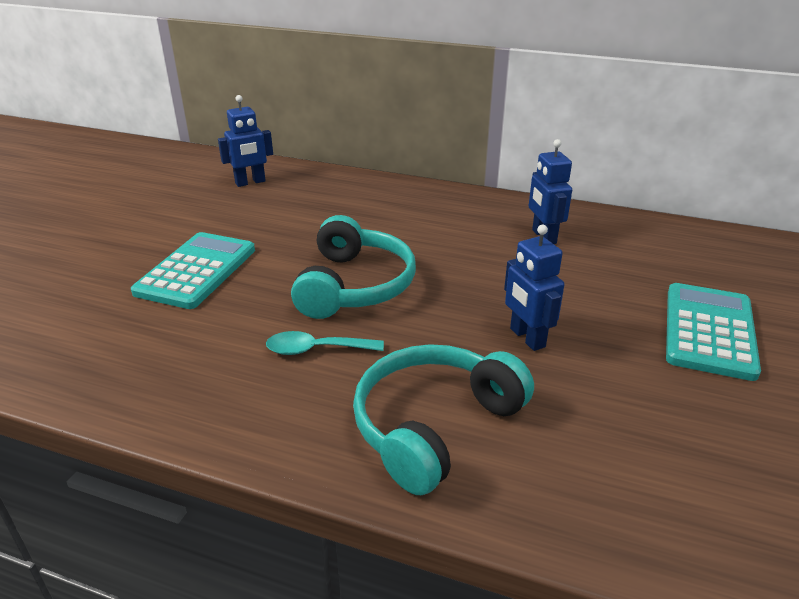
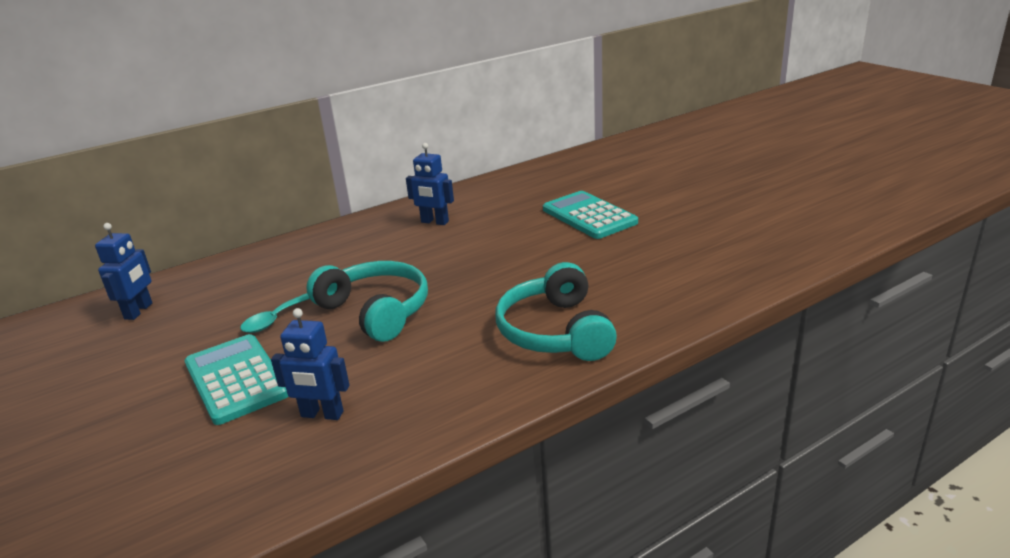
camera: 50 degrees left, 5 degrees down
(316, 349) = (425, 351): turquoise spoon -> turquoise spoon (276, 318)
(527, 338) = (521, 270): blue robot -> blue robot (322, 414)

